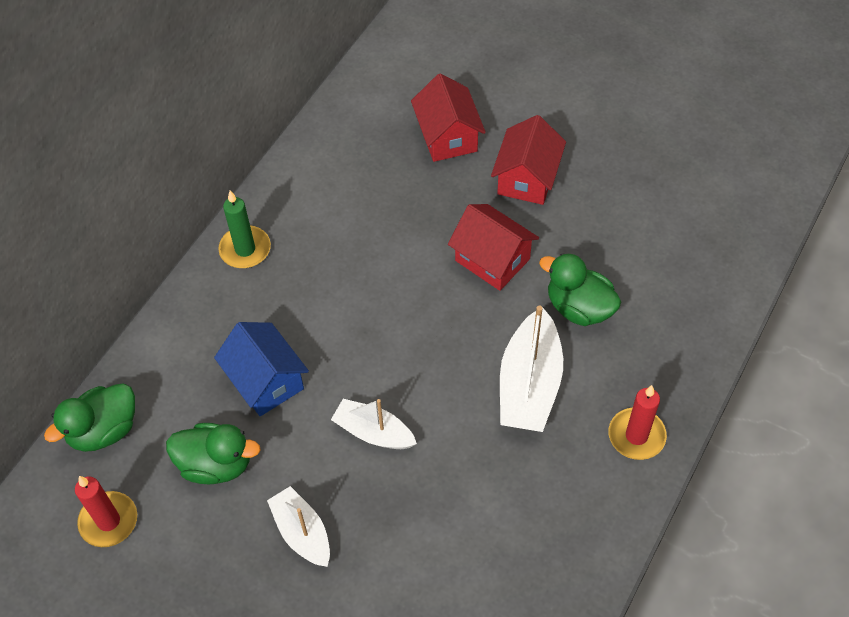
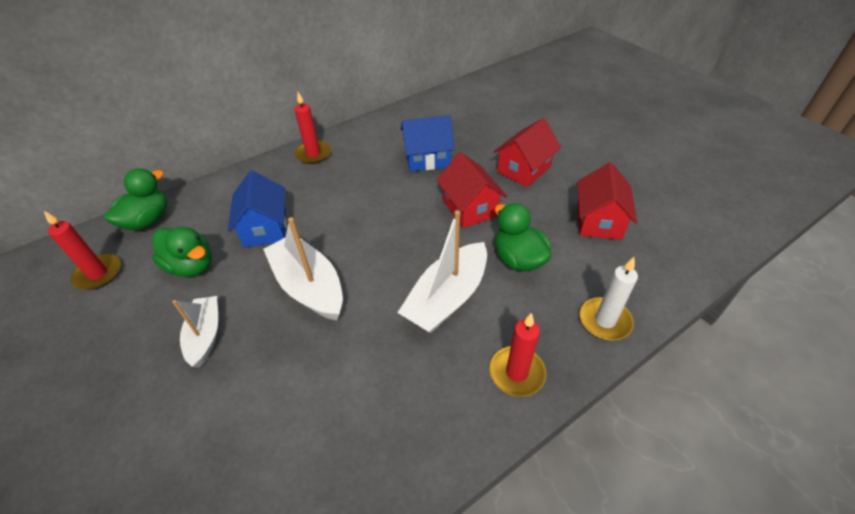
camera: 25 degrees right, 10 degrees down
(104, 430) = (148, 220): green duck -> green duck turned 135 degrees clockwise
(245, 249) = (313, 154): green candle -> red candle
(373, 432) = (309, 286): white boat -> white boat, size x1.59
(400, 203) = (427, 158): none -> blue house
(448, 136) = (482, 134): red house -> red house (598, 221)
(694, 347) = (604, 321): none -> white candle

